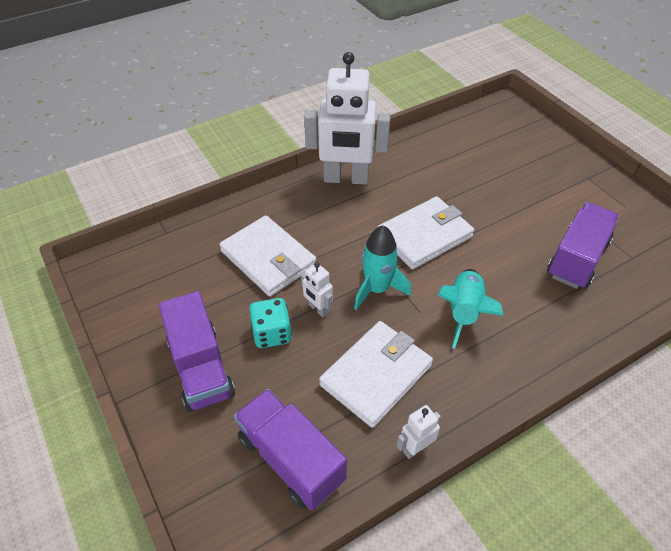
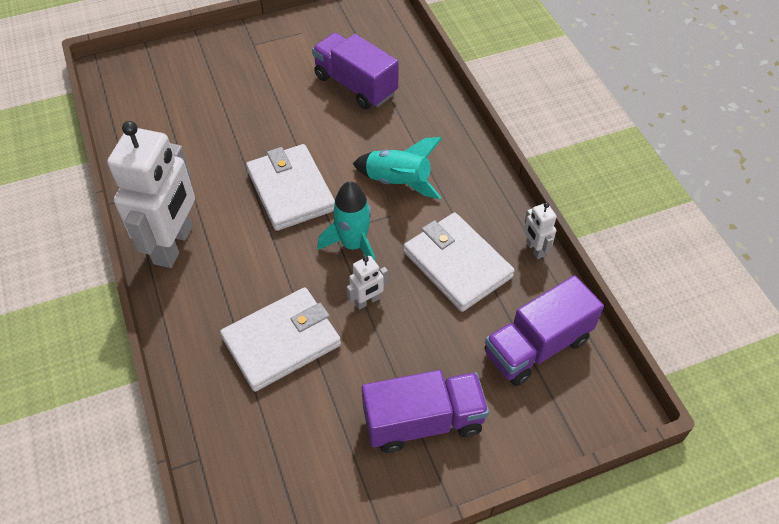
camera: 80 degrees left, 5 degrees up
(272, 334) = (391, 348): turquoise dice -> none

